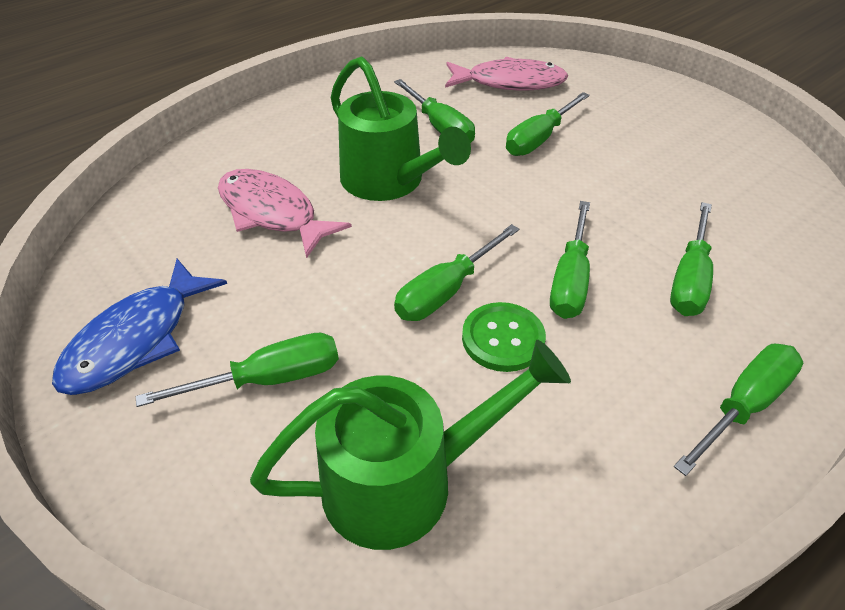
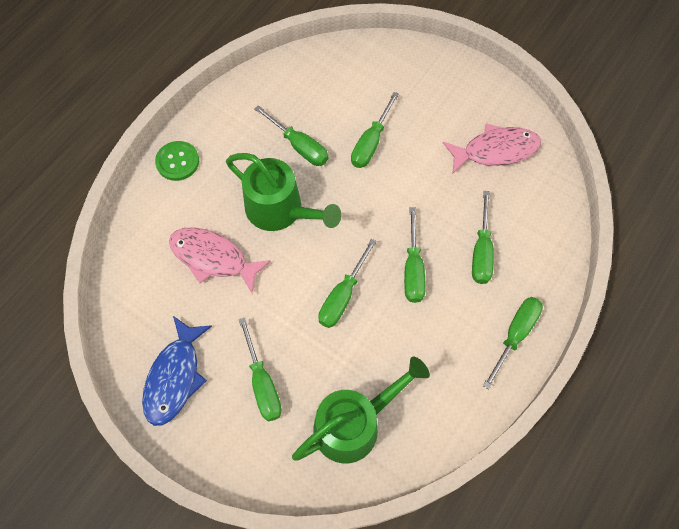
camera: 15 degrees left, 20 degrees up
(269, 379) = (263, 383): green screwdriver -> green screwdriver turned 105 degrees clockwise
(503, 338) = (383, 323): green button -> green button (177, 162)
(510, 83) = (337, 82): pink fish -> pink fish (496, 150)

